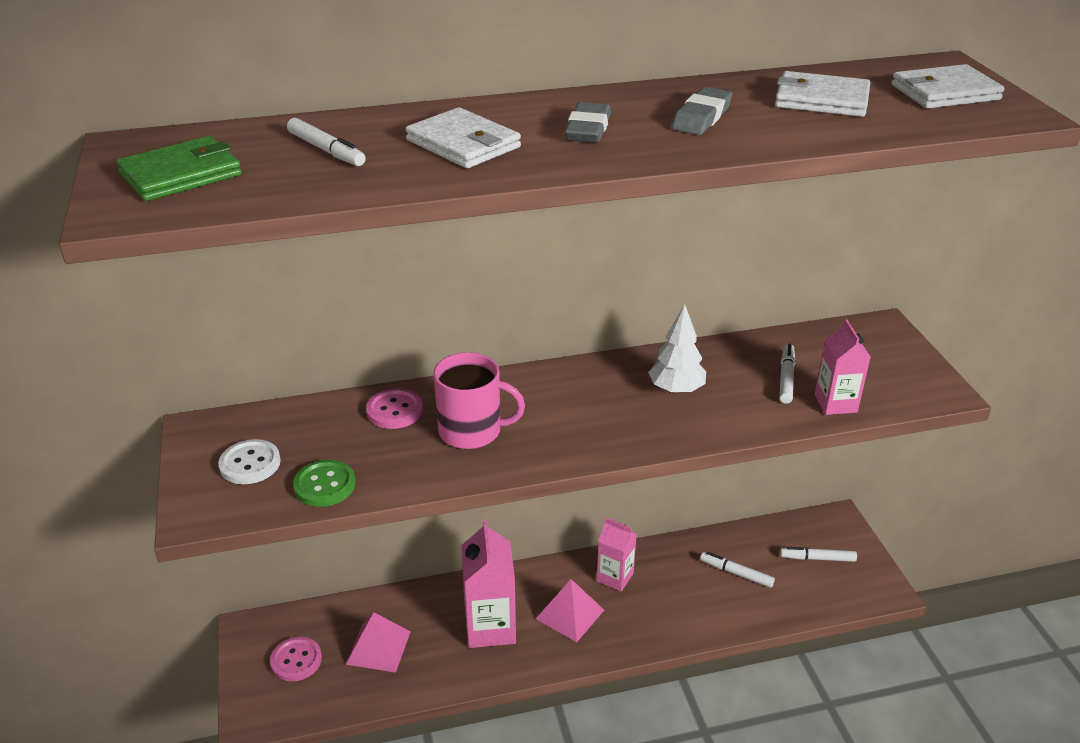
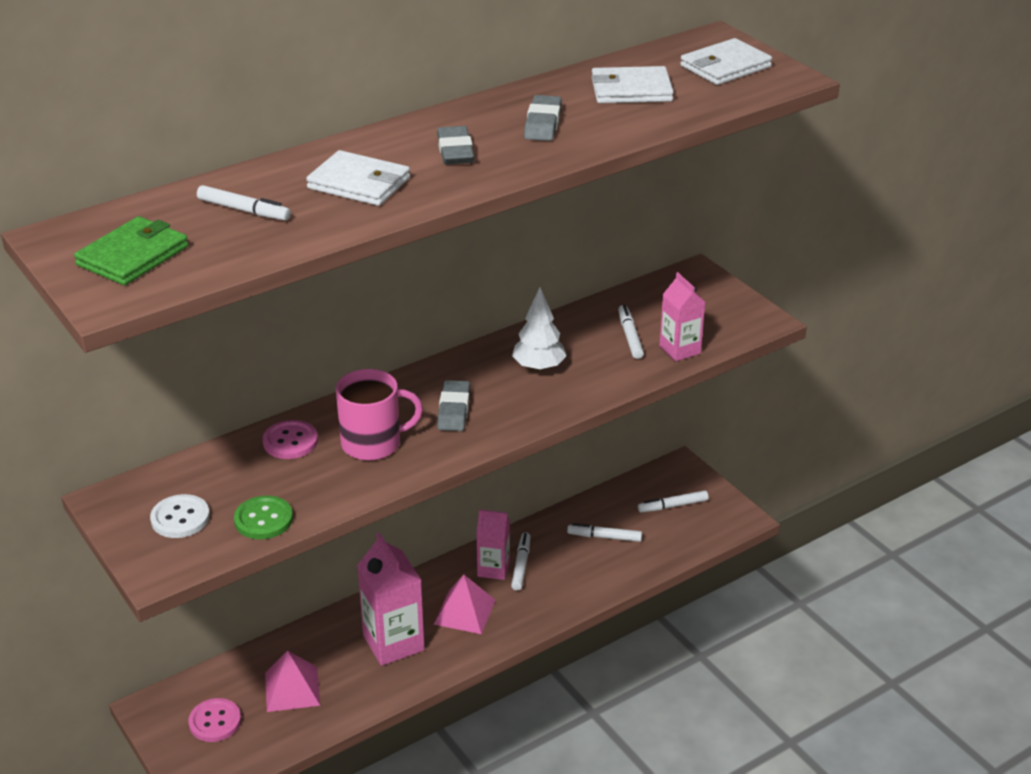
camera: 20 degrees left, 0 degrees up
(569, 415) = (454, 410): none -> grey eraser
(643, 580) = (521, 565): none -> white marker

